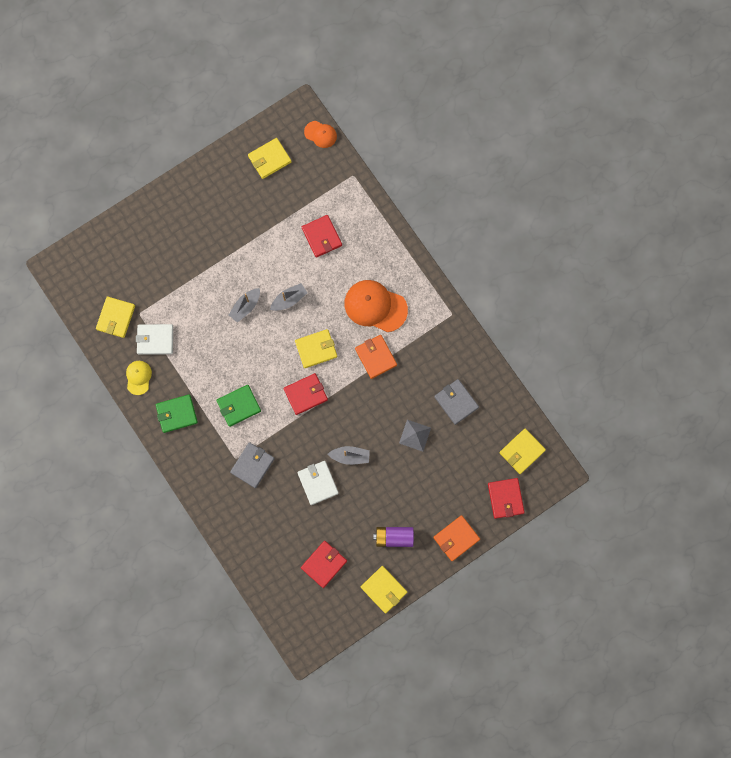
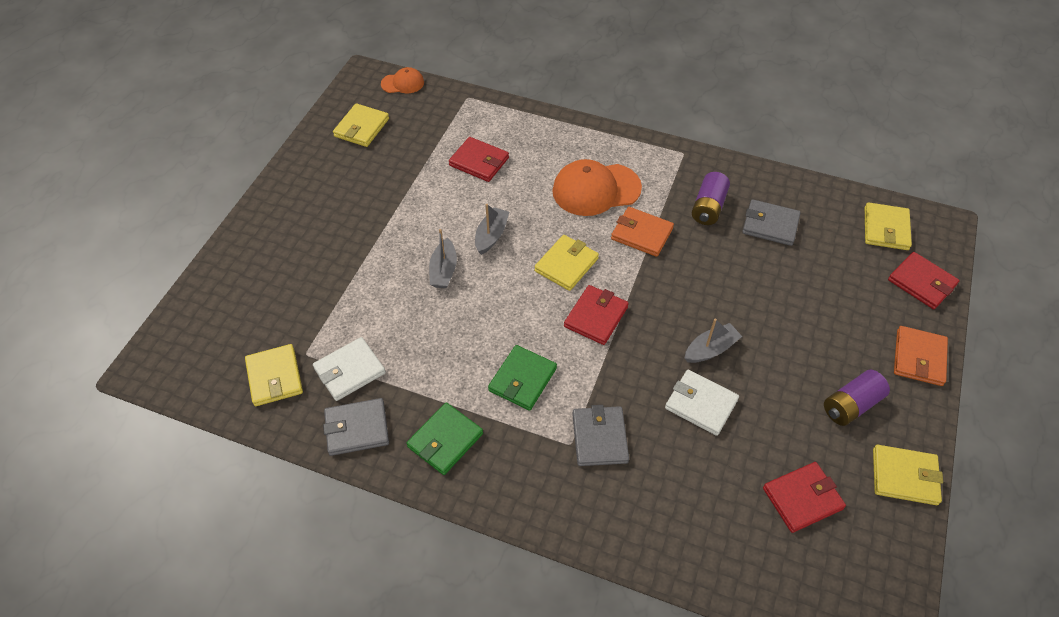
camera: 35 degrees left, 25 degrees down
(138, 377) = (357, 428): yellow cap -> grey wallet
(324, 564) = (802, 498): red wallet -> red wallet turned 60 degrees clockwise
(415, 435) = (761, 282): grey pyramid -> none
(431, 365) = (708, 207): none -> purple battery

